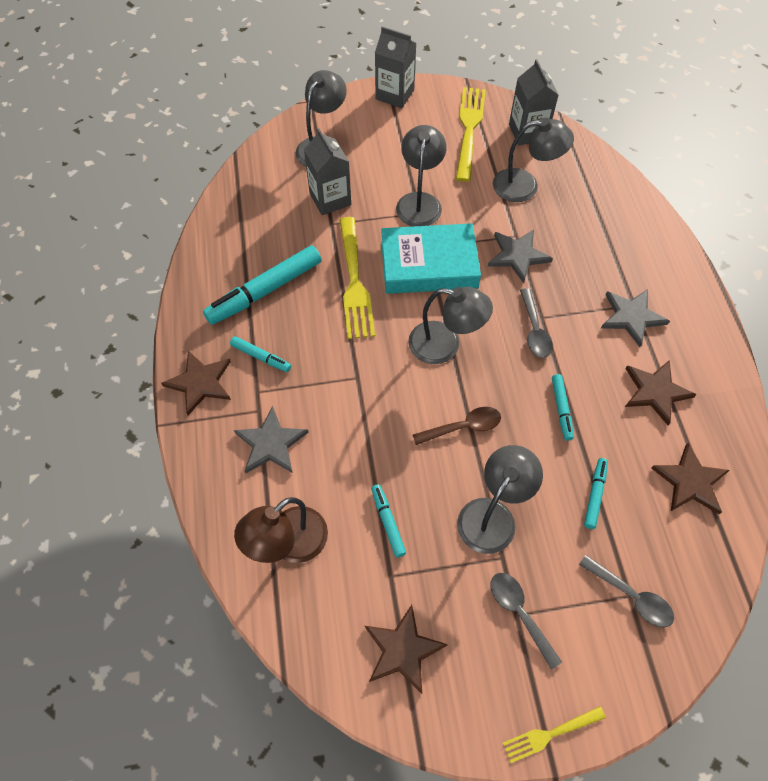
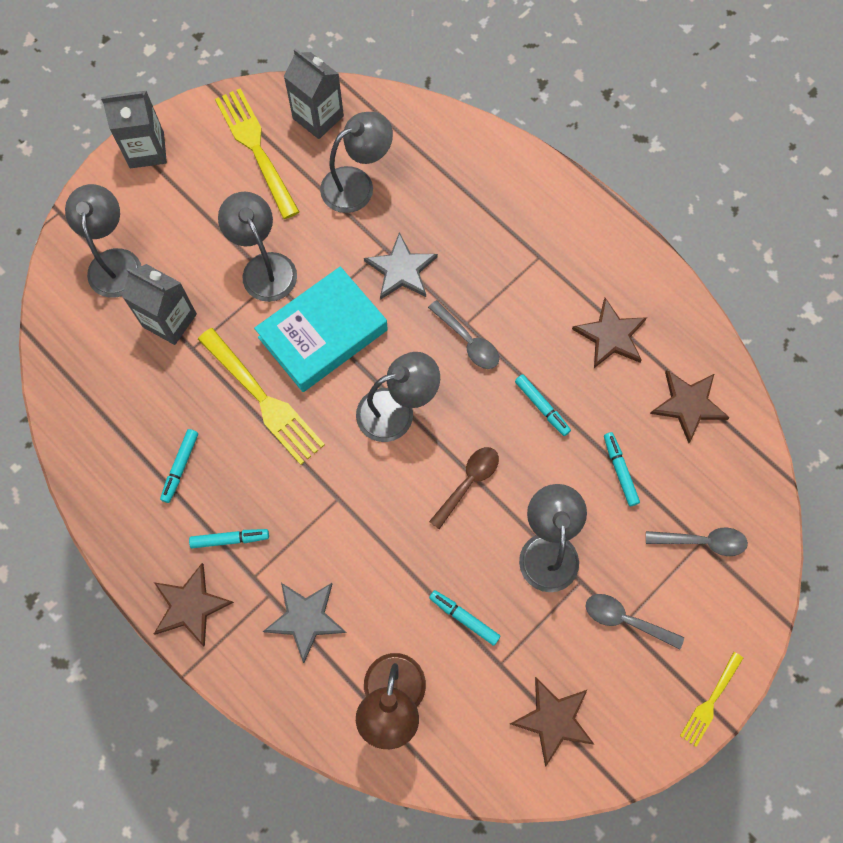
camera: 35 degrees left, 10 degrees up
(265, 291) = (180, 467): turquoise marker -> turquoise marker, size x0.50
(631, 317) = (545, 271): grey star -> none

